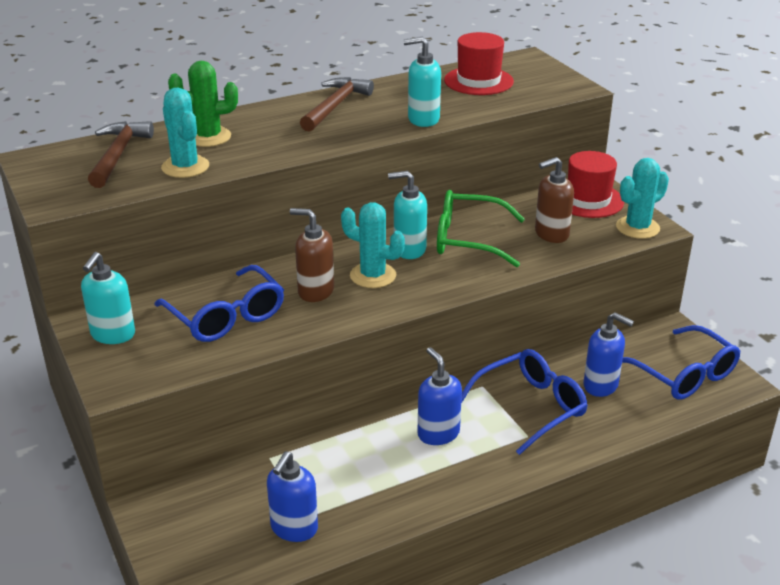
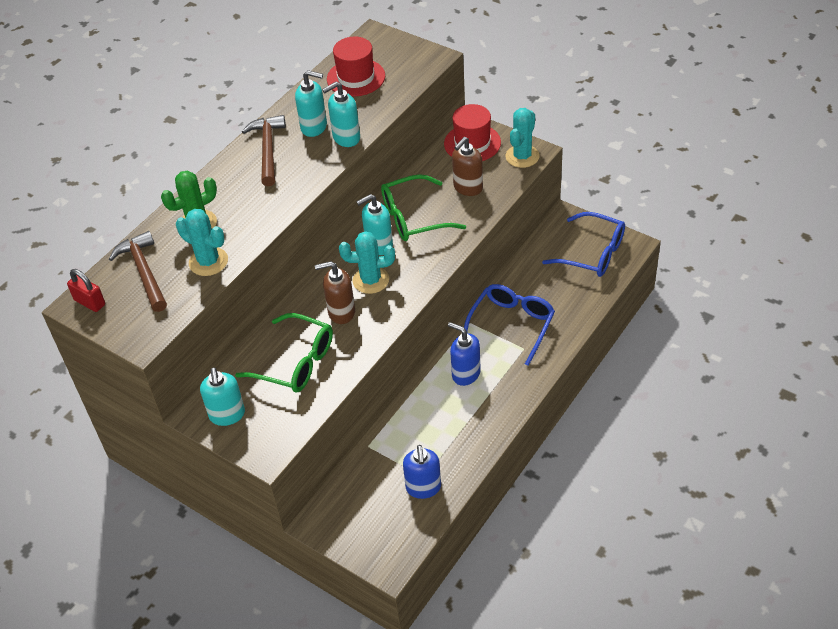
camera: 25 degrees left, 15 degrees up
(44, 160) = (90, 302): none -> red padlock
(226, 316) = (295, 362): blue glasses -> green glasses
(399, 103) = (314, 127): none -> turquoise soap dispenser
(601, 385) = (546, 286): blue soap dispenser -> none

